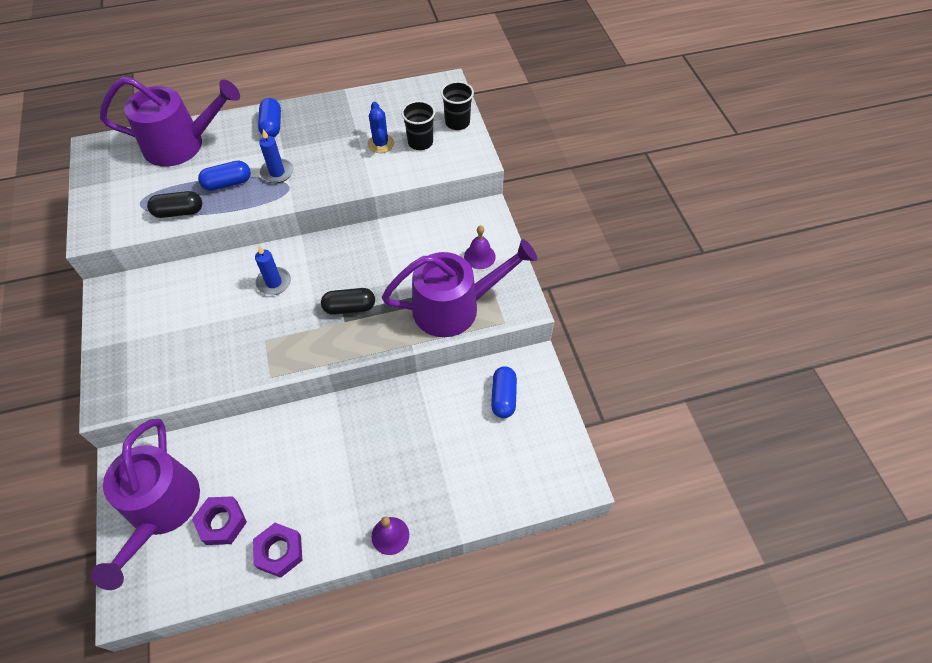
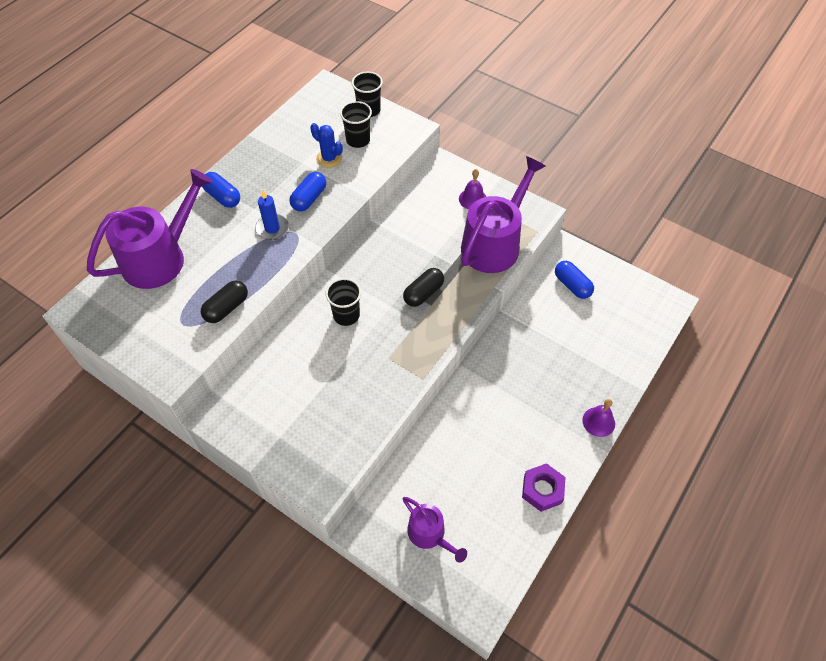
camera: 40 degrees left, 0 degrees up
(161, 509) = (429, 534): purple watering can -> purple watering can, size x0.54
(222, 523) = (483, 505): purple nut -> none
(227, 183) = (241, 261): blue capsule -> blue capsule (309, 198)
(274, 282) = (346, 315): blue candle -> black cup

